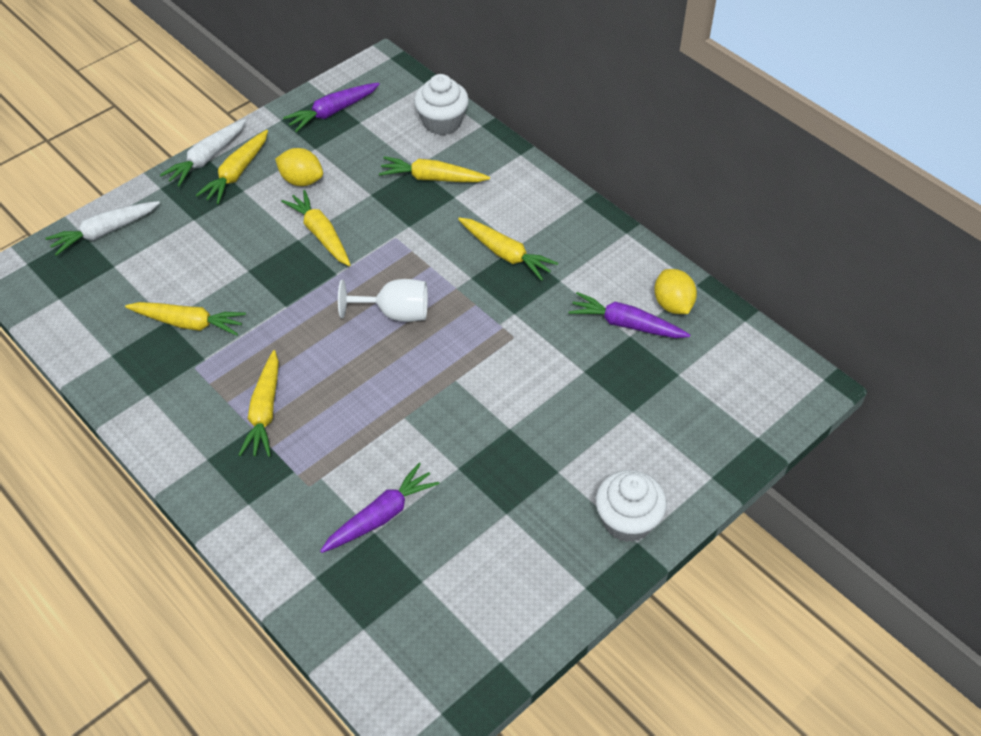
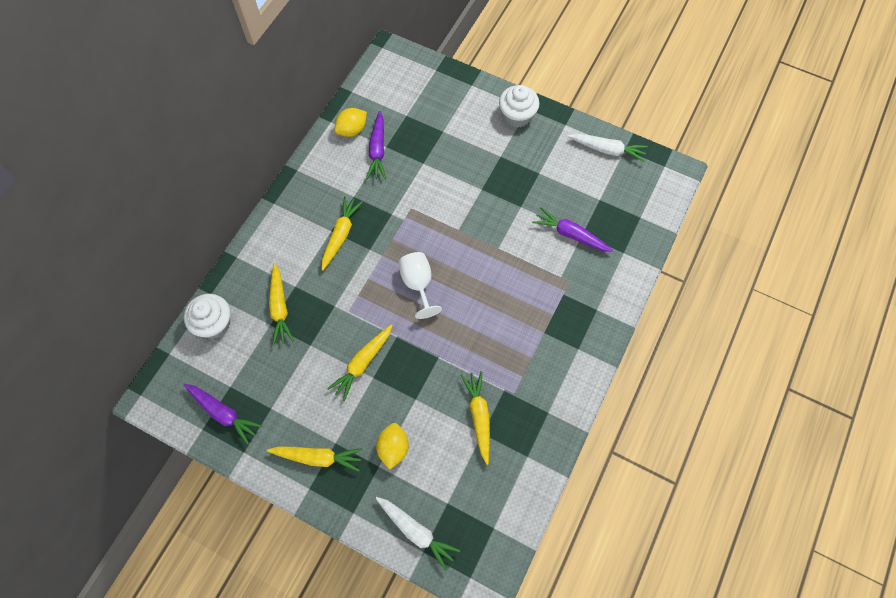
camera: 110 degrees left, 15 degrees up
(207, 158) = (308, 491): white carrot -> white carrot (607, 150)
(264, 411) = (529, 330): yellow carrot -> none
(301, 180) = (310, 402): yellow lemon -> yellow lemon (393, 448)

